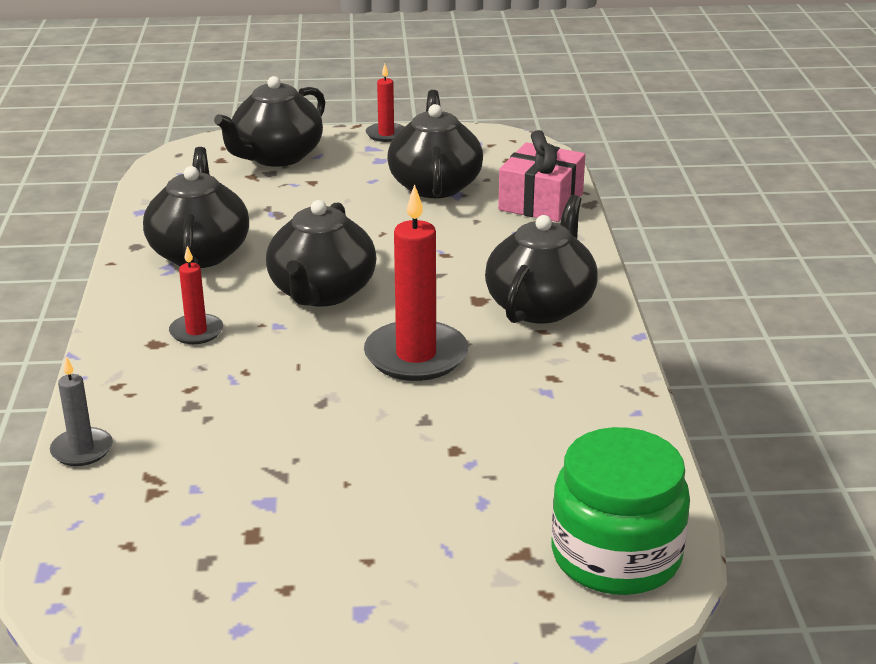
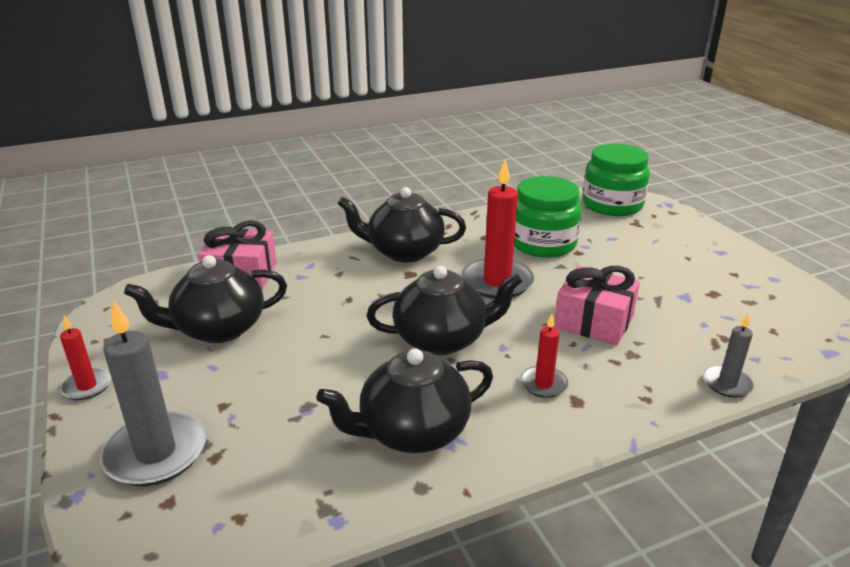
camera: 110 degrees left, 0 degrees up
(273, 400) = (594, 321): none -> pink gift
(276, 157) = (156, 453): black teapot -> grey candle
(502, 424) = (542, 243): none -> green jar

